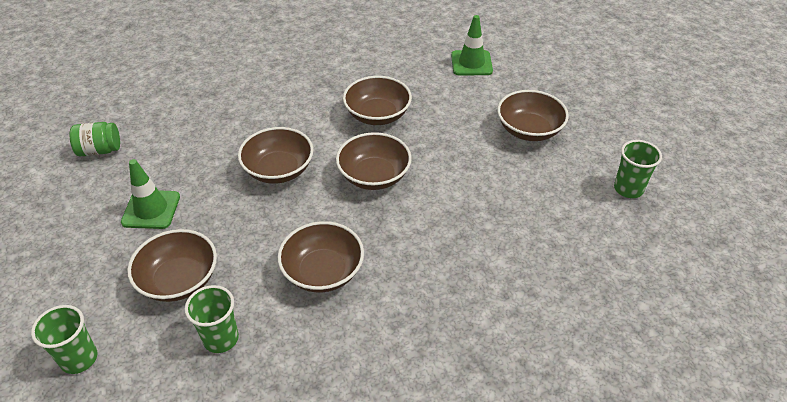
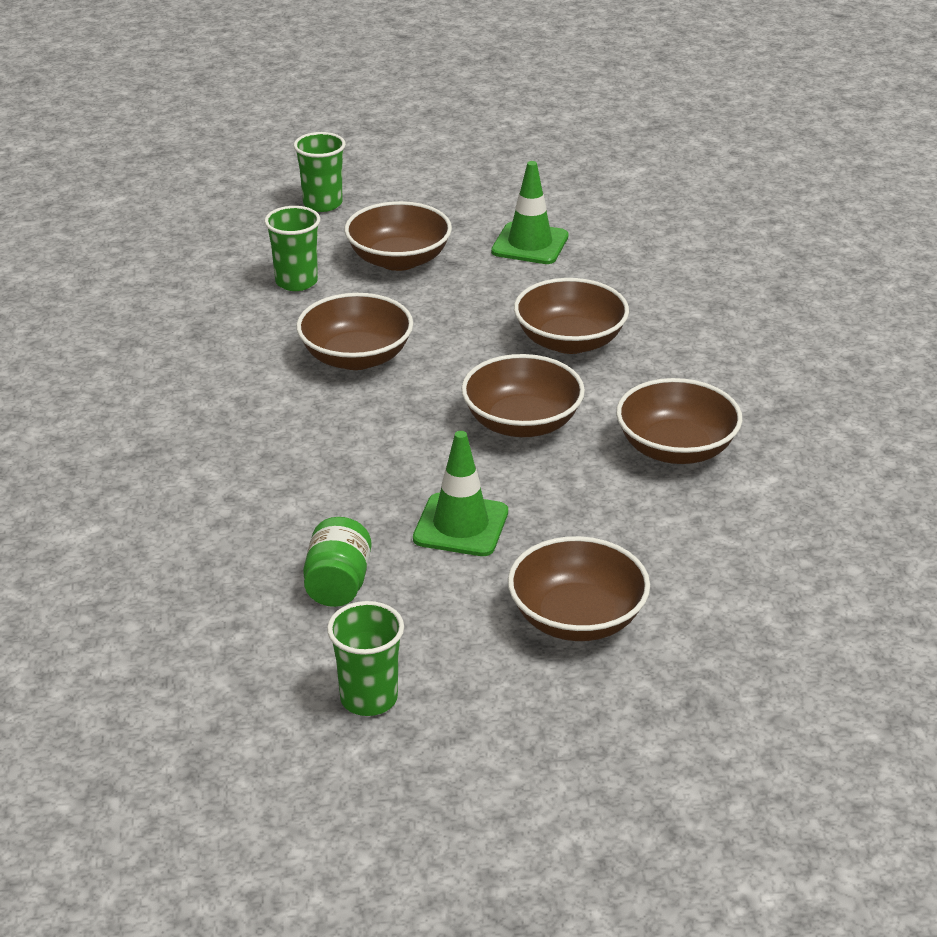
camera: 105 degrees right, 10 degrees down
(100, 150) = (664, 210): green jar -> green jar (338, 584)
(471, 63) = (817, 594): green traffic cone -> green traffic cone (461, 525)

